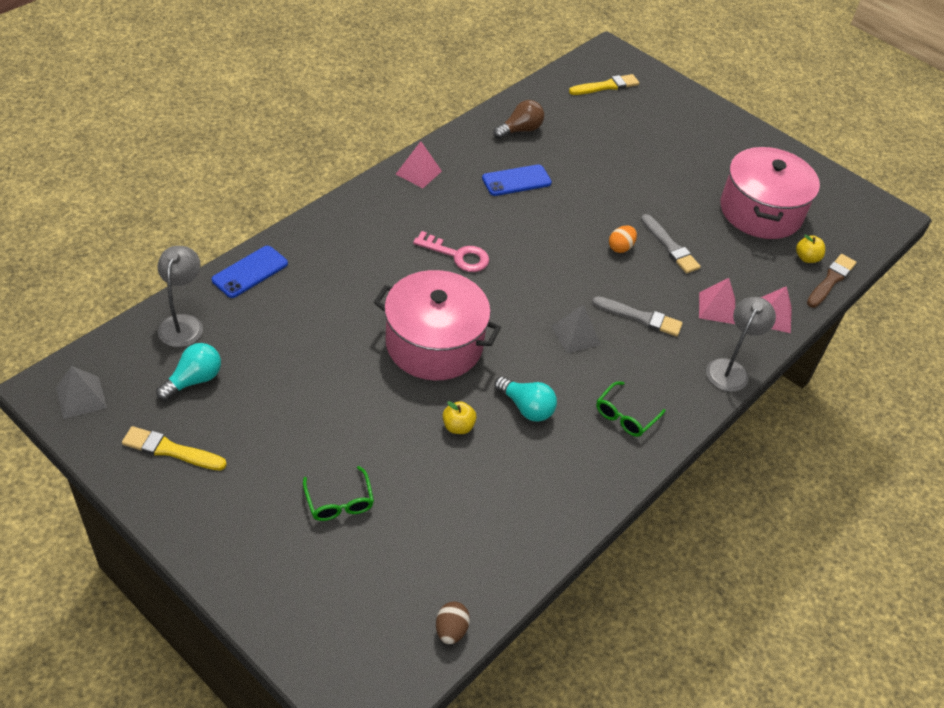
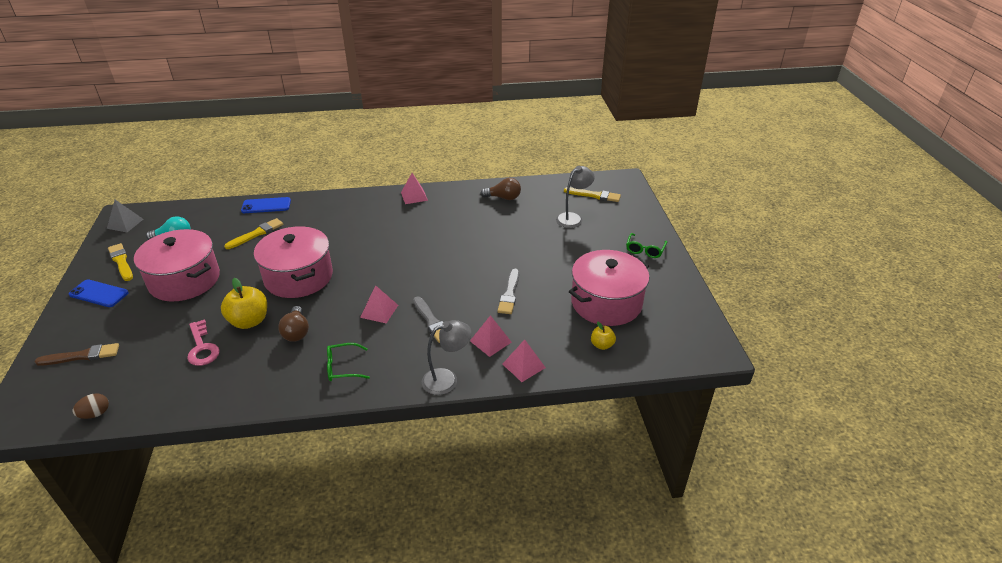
camera: 45 degrees right, 10 degrees down
(183, 323) = (206, 214): grey lamp -> grey lamp (573, 218)
(297, 317) = (256, 234): none -> yellow brush
(301, 424) = (185, 280): none -> pink pot
(339, 502) = (146, 323): green glasses -> green glasses (645, 250)
(457, 255) = (375, 242): pink key -> pink key (202, 347)
(458, 426) = (249, 321): yellow apple -> yellow apple, size x1.83
(516, 181) = (463, 221): blue phone -> blue phone (99, 294)
(526, 407) = (296, 332): turquoise light bulb -> brown light bulb
(575, 335) = (379, 311): grey pyramid -> pink pyramid
(620, 247) = (476, 280): orange egg -> none
(830, 280) = (601, 367): brown brush -> brown brush (81, 356)

